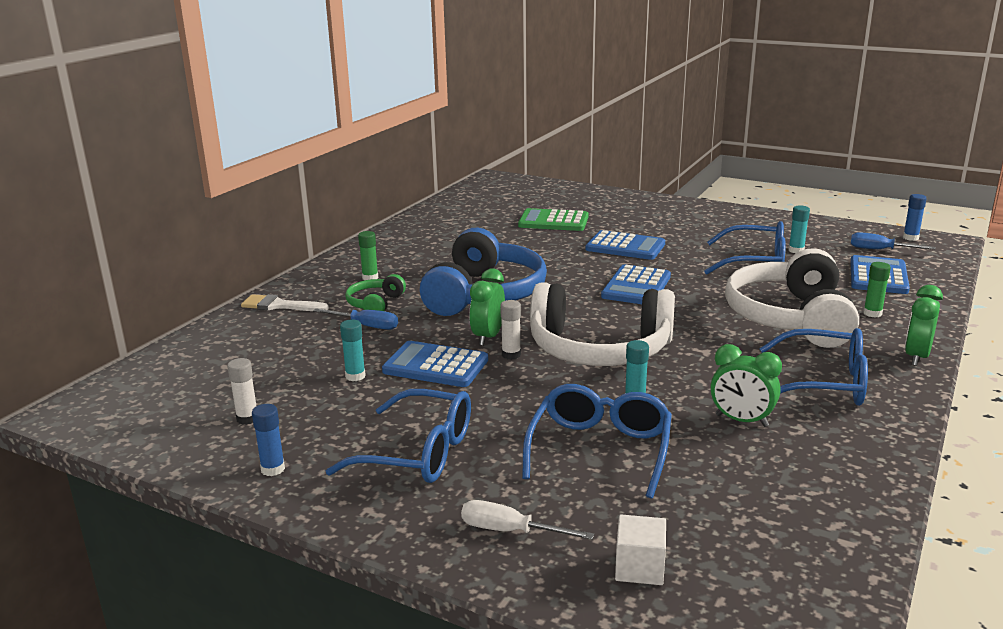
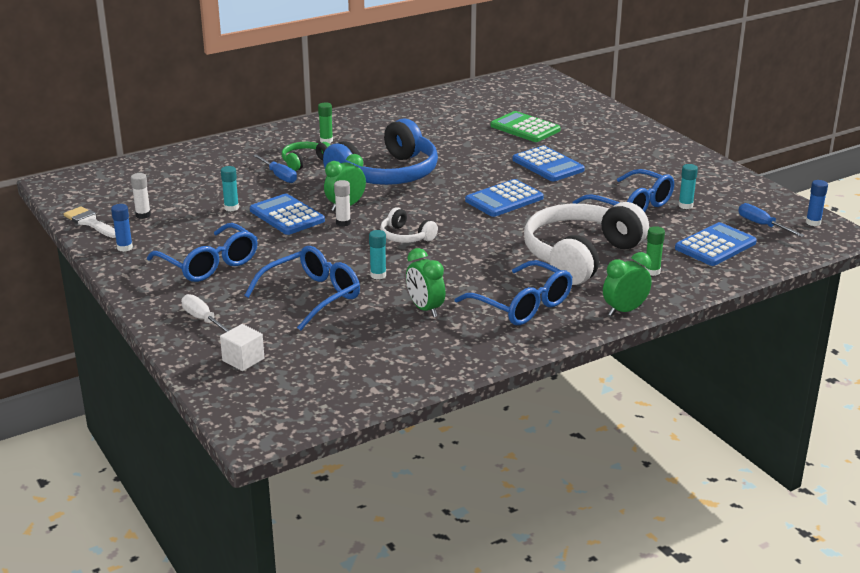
camera: 30 degrees right, 5 degrees up
(279, 305) = (243, 146): white brush -> white brush (90, 222)
(599, 349) = (406, 236): white headphones -> white headphones, size x0.46

